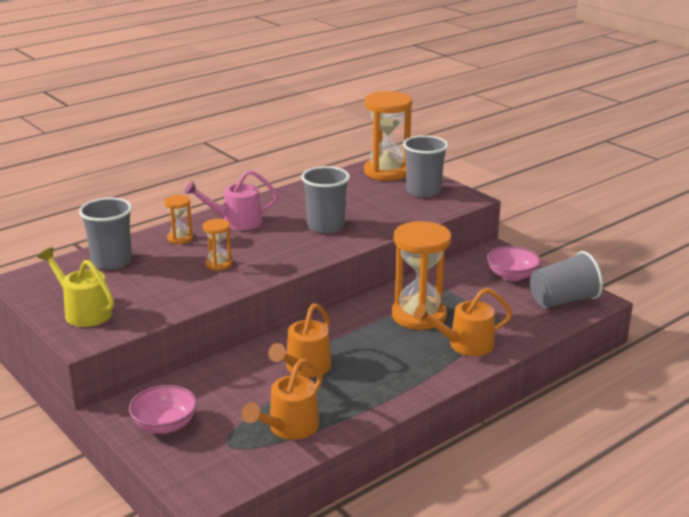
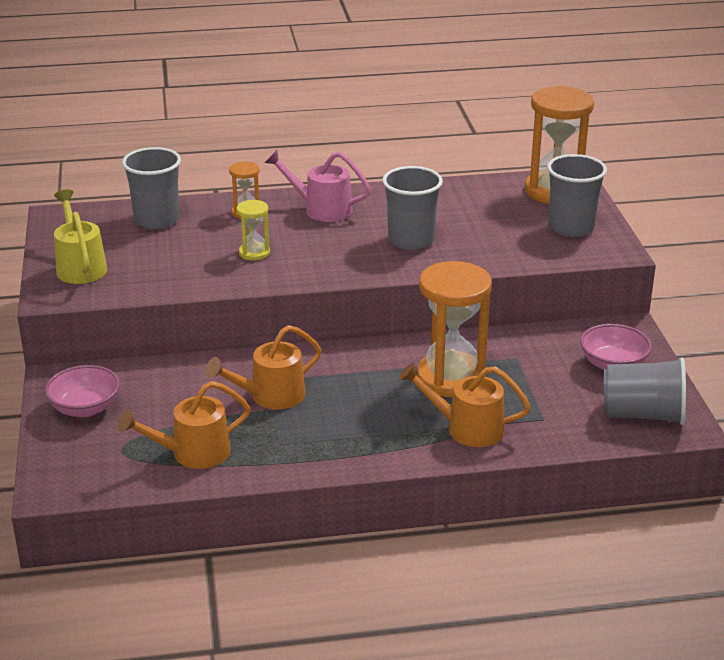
camera: 30 degrees right, 5 degrees up
(219, 264) = (254, 253): orange hourglass -> yellow hourglass

